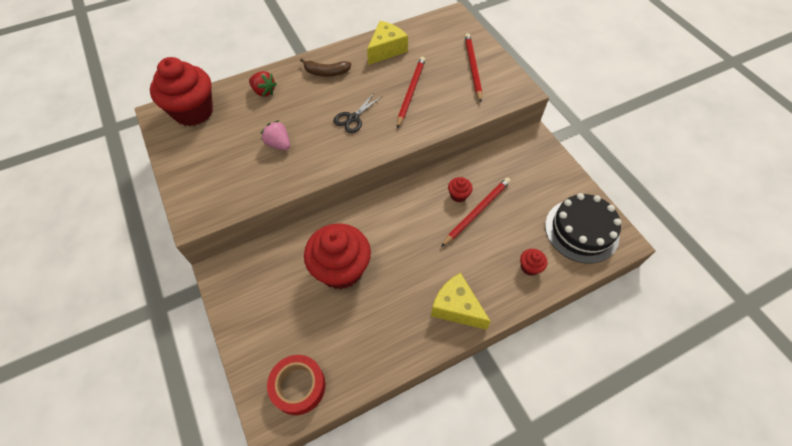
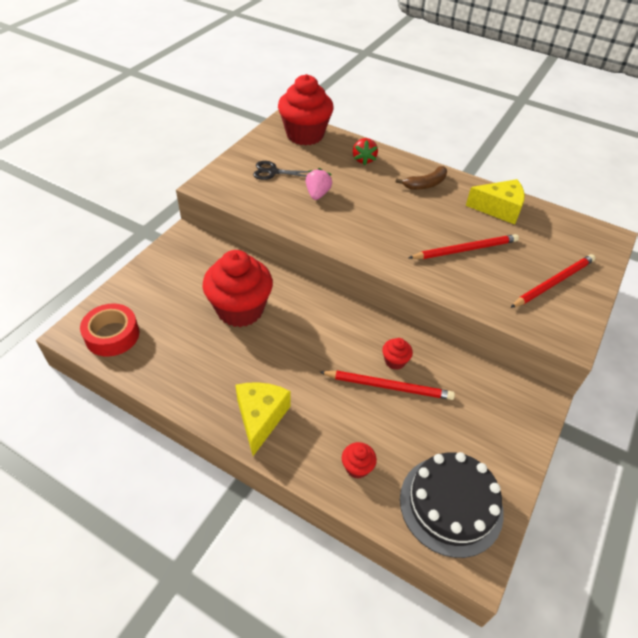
camera: 55 degrees right, 10 degrees down
(326, 72) = (425, 184): brown banana -> brown banana turned 90 degrees counterclockwise
(353, 118) = (391, 225): black scissors -> black scissors (273, 172)

